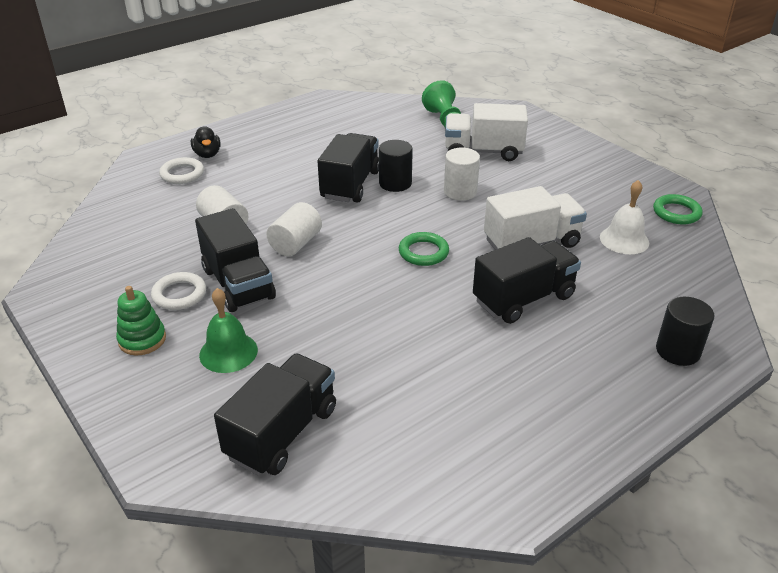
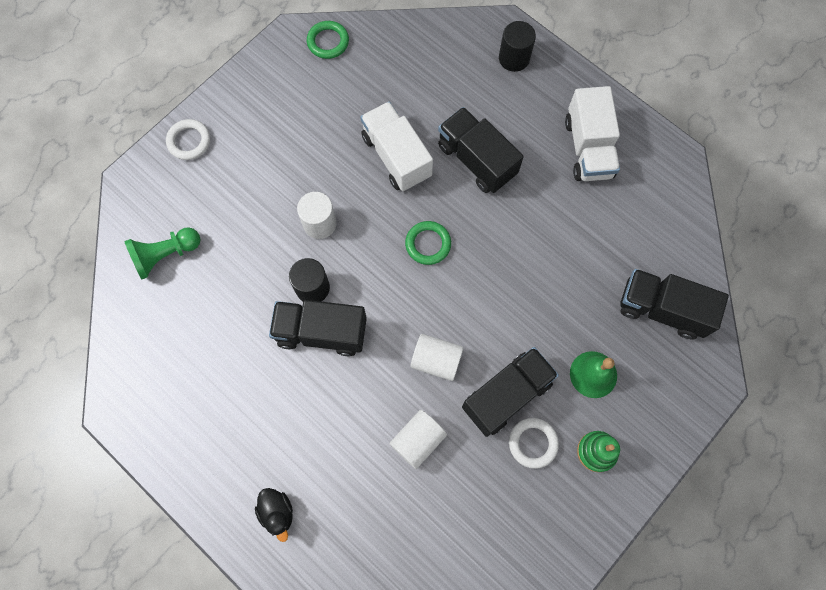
camera: 100 degrees left, 35 degrees up
(182, 174) = (326, 525): white ring -> white ring (189, 141)
(207, 154) = (277, 512): black duck -> black duck turned 90 degrees clockwise
(483, 151) = (234, 208): white truck -> white truck (588, 148)
(624, 240) = (378, 84): white bell -> none

